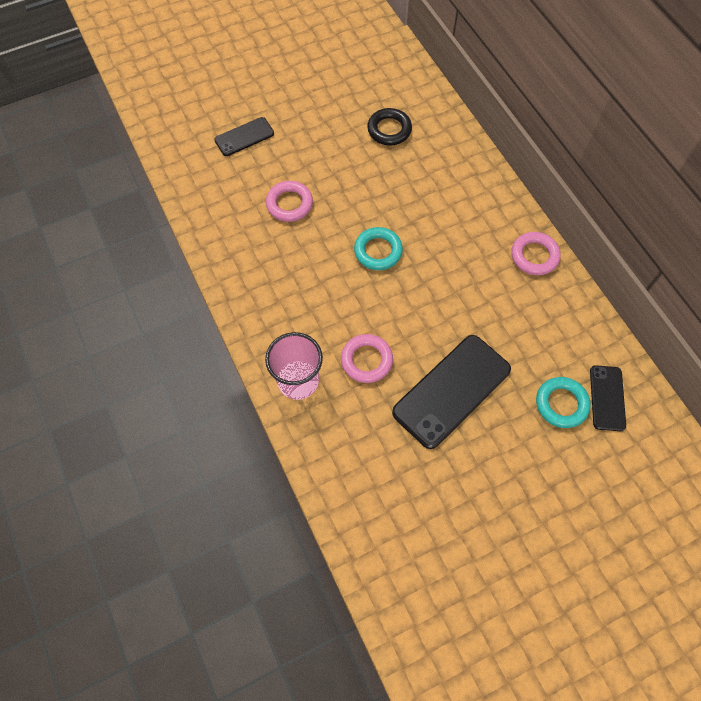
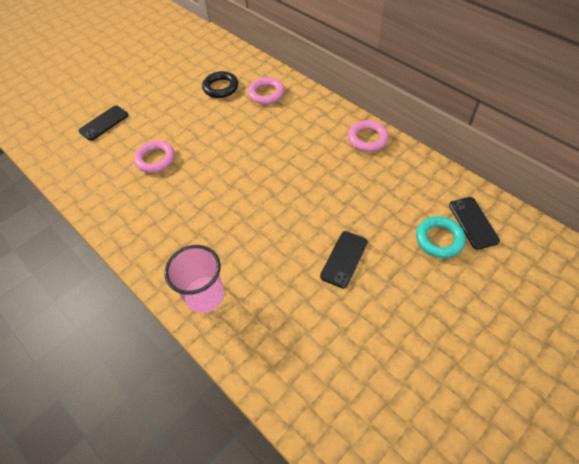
camera: 15 degrees left, 10 degrees down
(366, 360) = (261, 258): pink ring -> pink ring (266, 94)
(378, 251) = (241, 172): turquoise ring -> none
(451, 391) = (344, 259): black phone -> black phone, size x0.54

